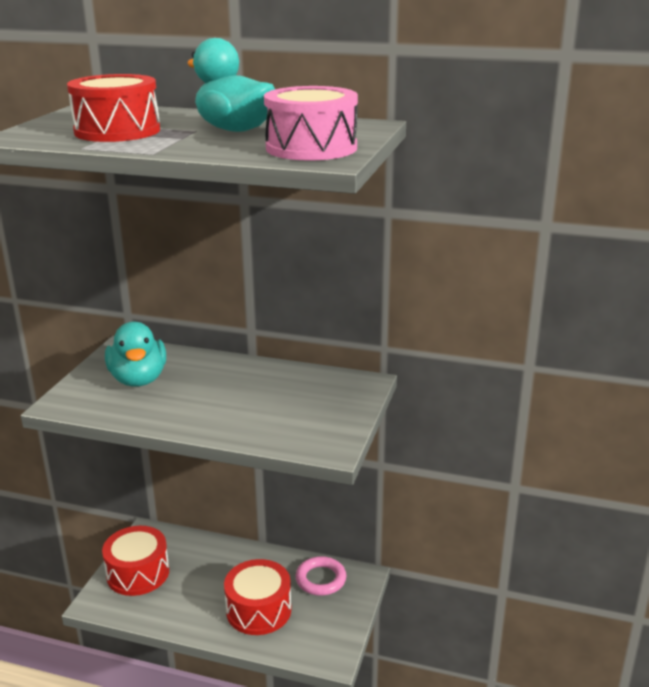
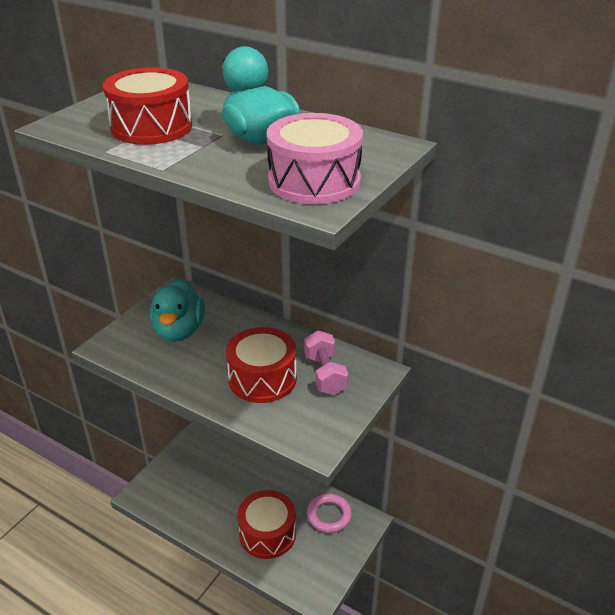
camera: 15 degrees right, 10 degrees up
(138, 573) = (179, 474): red drum -> red drum (262, 378)
(313, 392) = (325, 374): none -> pink dumbbell

